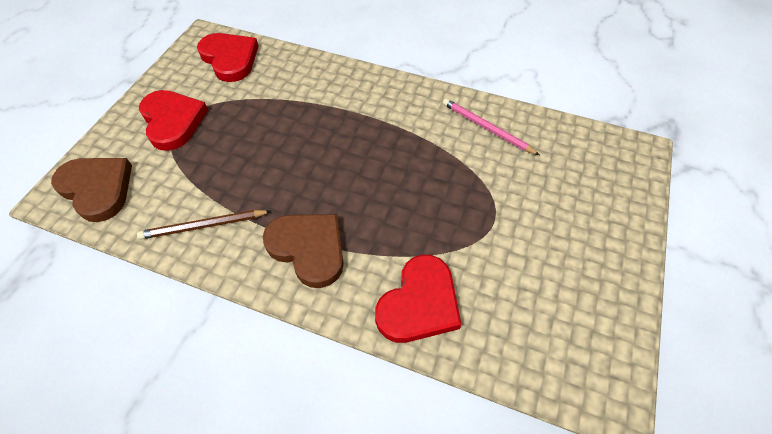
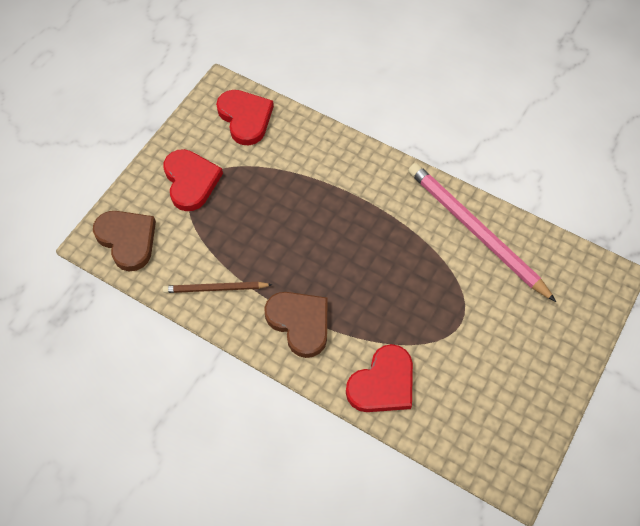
camera: 10 degrees right, 5 degrees up
(487, 128) = (476, 232): pink pencil -> pink pencil, size x1.91

